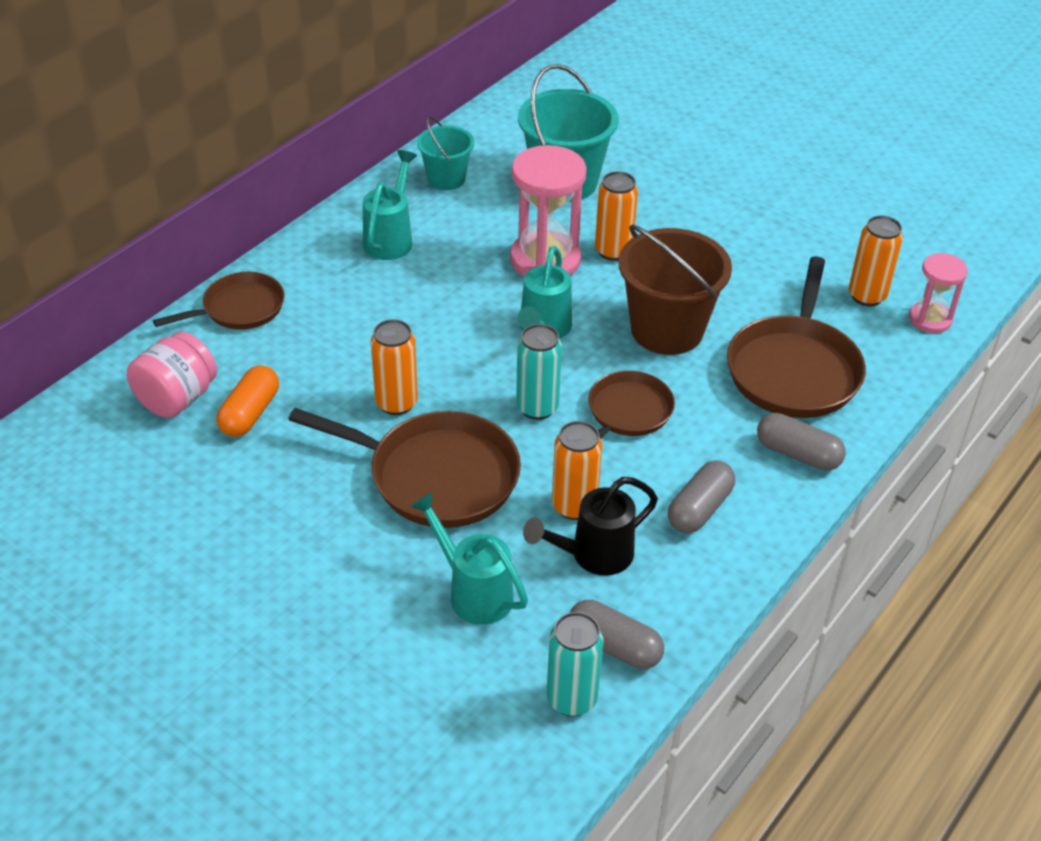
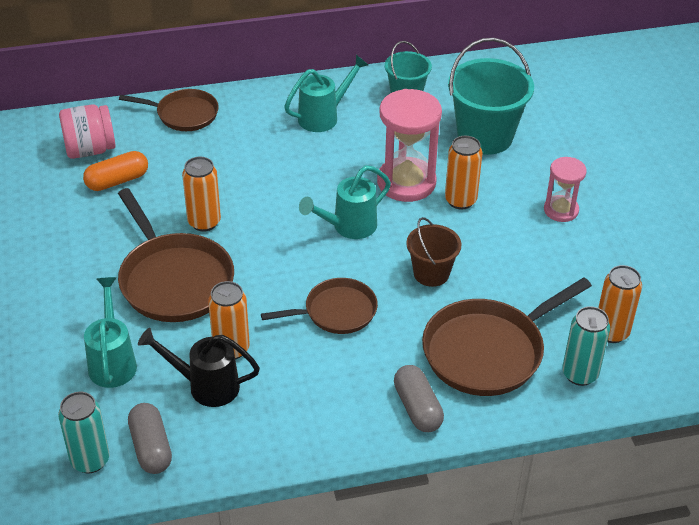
camera: 40 degrees right, 0 degrees up
(537, 407) = (284, 274): turquoise can -> turquoise can (580, 374)
(667, 330) = (431, 273): brown bucket -> brown bucket, size x0.58
(699, 509) = (306, 401): grey capsule -> none
(930, 319) = (640, 377): pink hourglass -> pink hourglass (561, 210)

